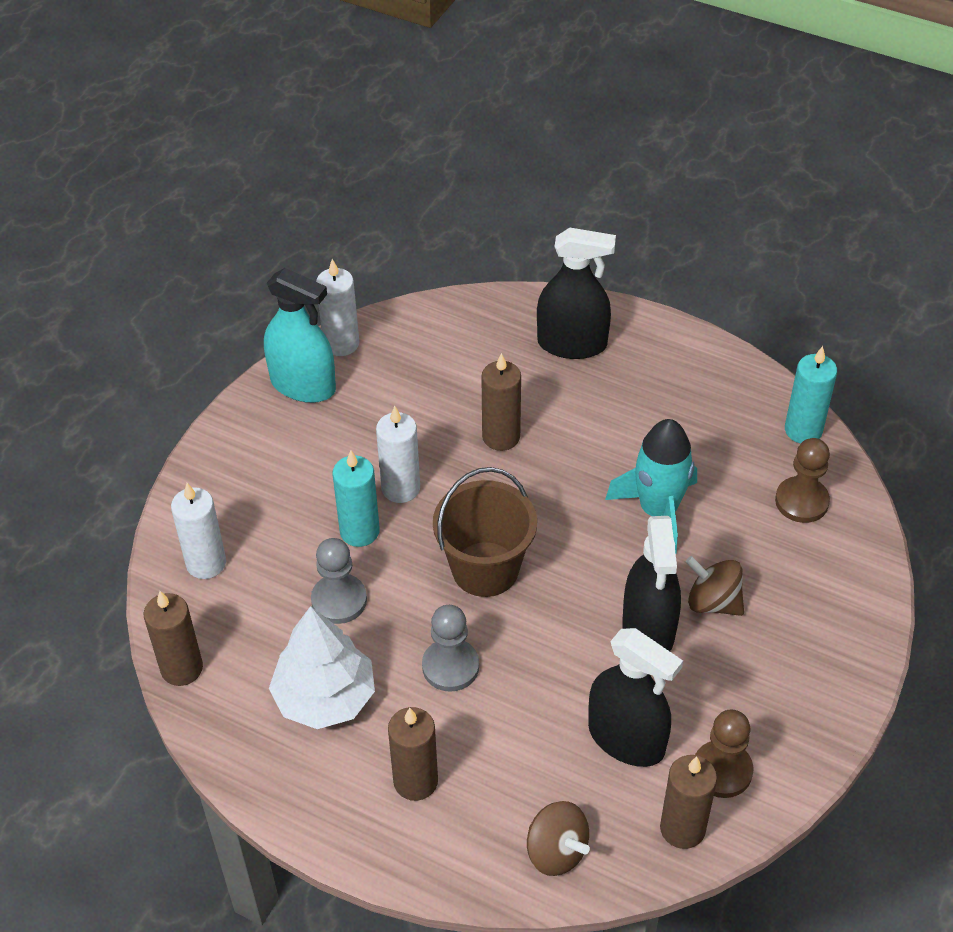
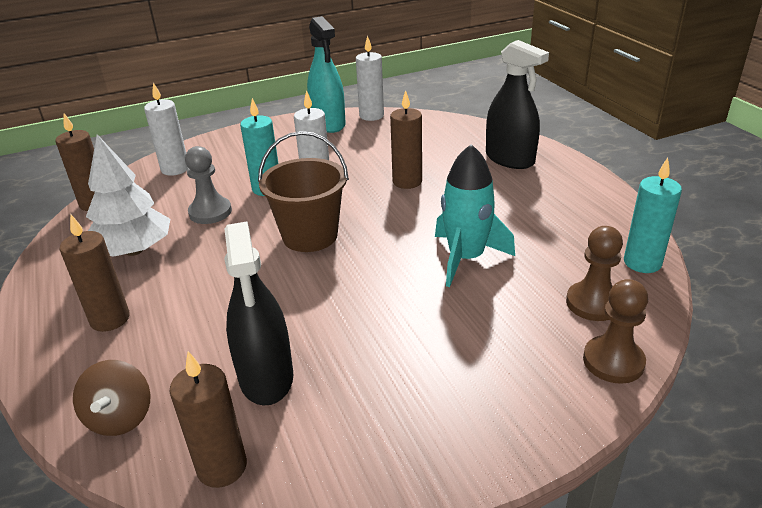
camera: 40 degrees right, 15 degrees down
(450, 666) = (219, 272): grey pawn -> none
(648, 630) = (371, 320): black spray bottle -> none
(713, 602) = (442, 329): brown spinning top -> none
(722, 770) = (307, 445): brown pawn -> brown pawn (613, 361)

